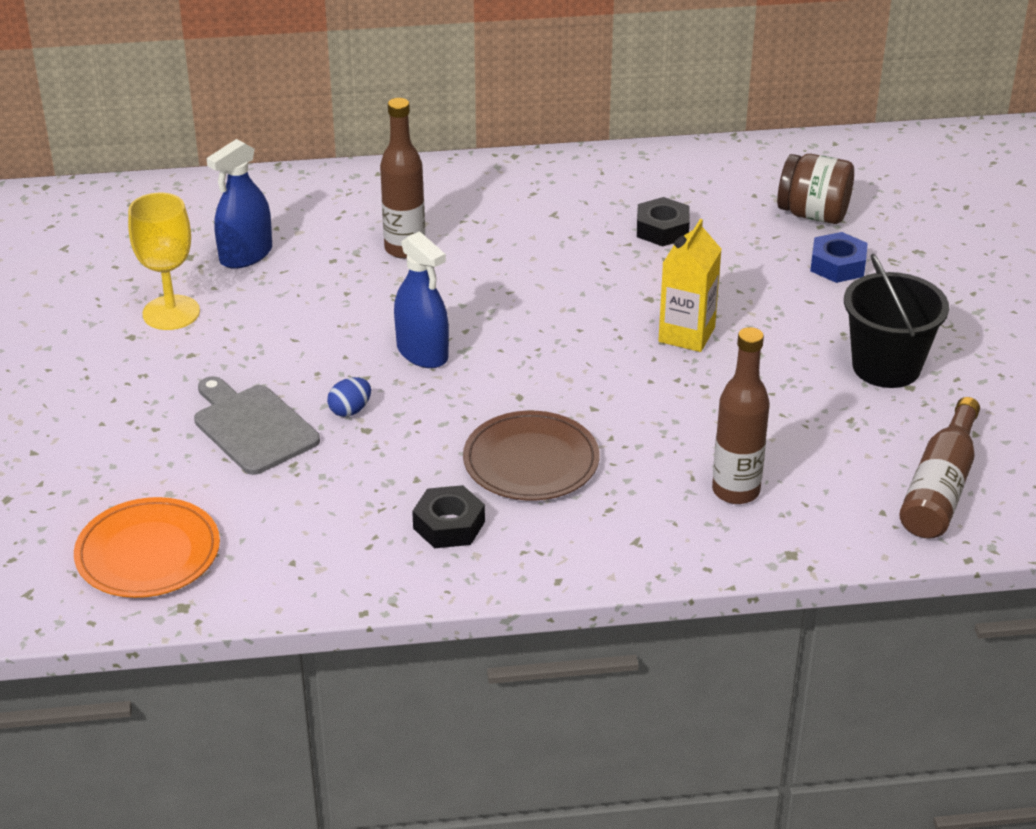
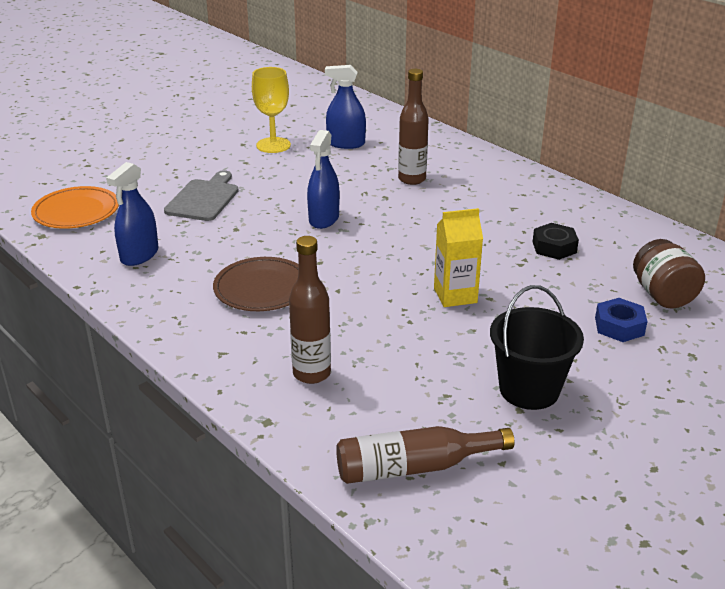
camera: 55 degrees right, 5 degrees down
(342, 532) = (139, 255): none -> blue spray bottle
(350, 410) = (247, 218): blue egg -> none
(449, 525) = (176, 284): black nut -> none

